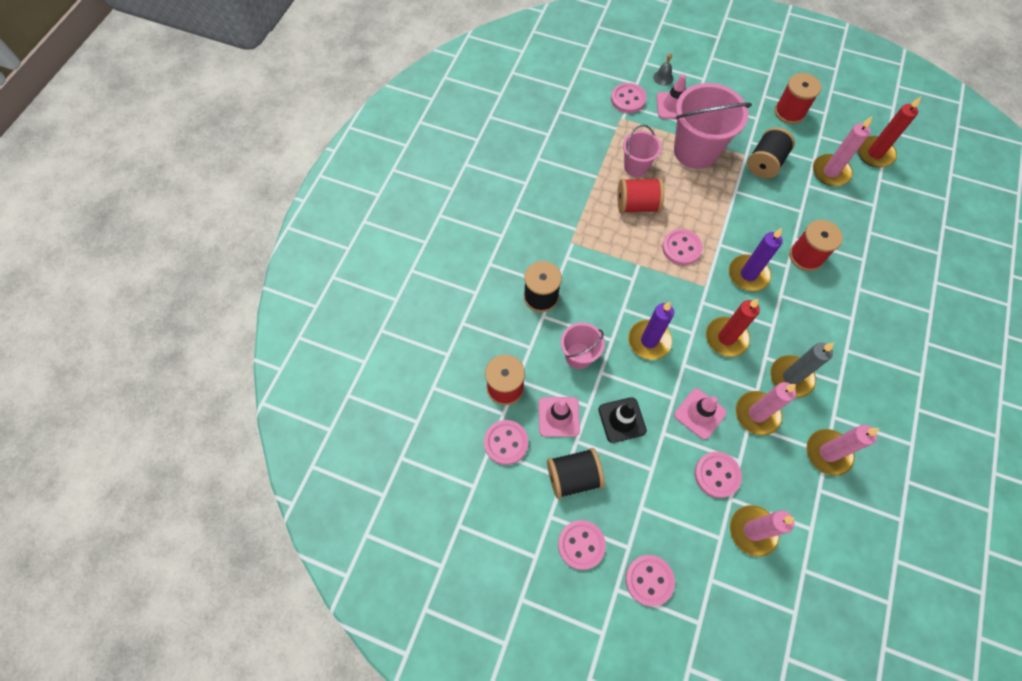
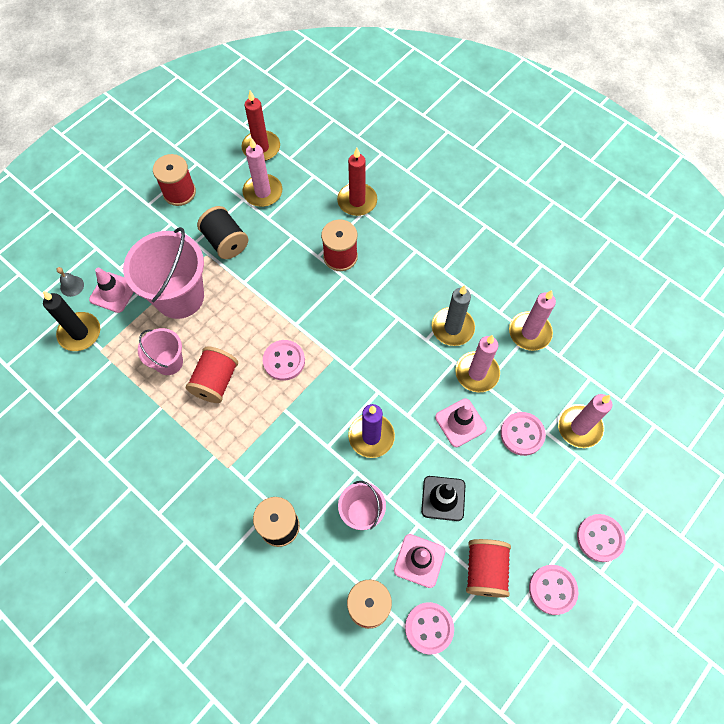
camera: 70 degrees left, 0 degrees up
(573, 477) = (485, 570): black spool -> red spool
(628, 99) = (80, 333): pink button -> black candle
(726, 338) = (395, 364): red candle -> red candle (357, 201)
(748, 274) = (338, 314): purple candle -> none

